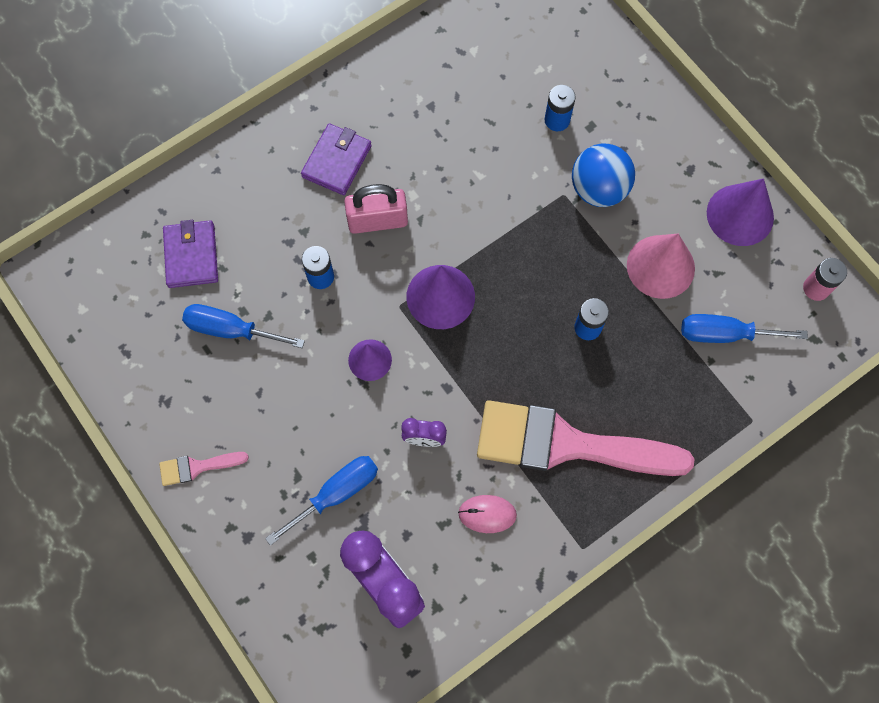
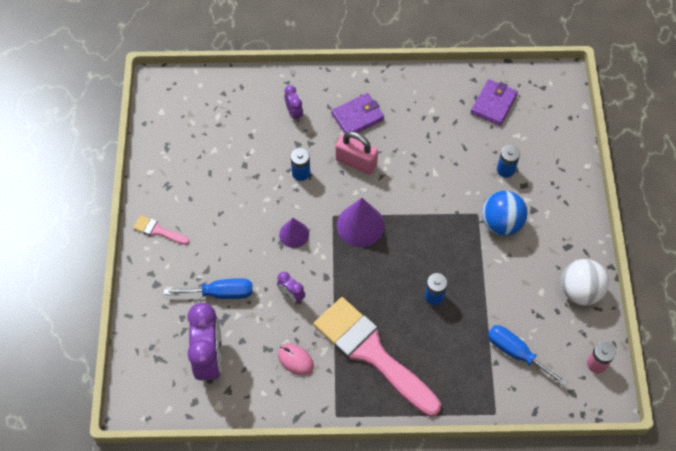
camera: 35 degrees right, 10 degrees down
(191, 256) = (239, 119): purple wallet -> purple wallet (493, 104)
(231, 330) = (230, 170): blue screwdriver -> none
(255, 205) = (294, 113): none -> purple clock
(660, 266) = (506, 290): pink cone -> none
(740, 215) = (580, 291): purple cone -> white ball

